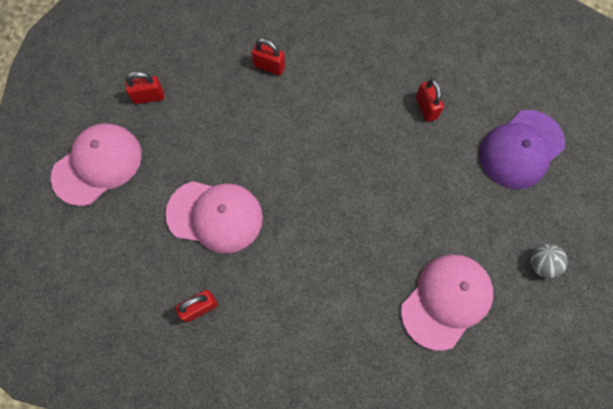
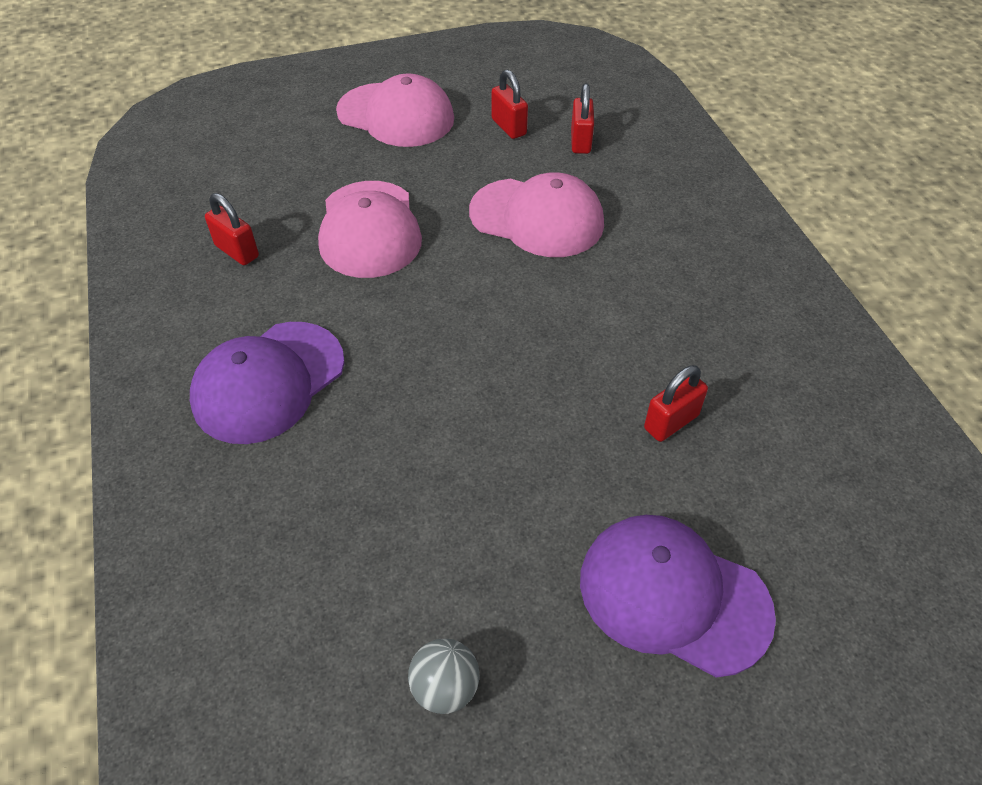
camera: 70 degrees right, 20 degrees down
(269, 66) = (623, 219): red padlock -> red padlock (580, 141)
(327, 309) = (268, 382): none -> purple cap
(446, 301) = (324, 538): pink cap -> pink cap (537, 218)

